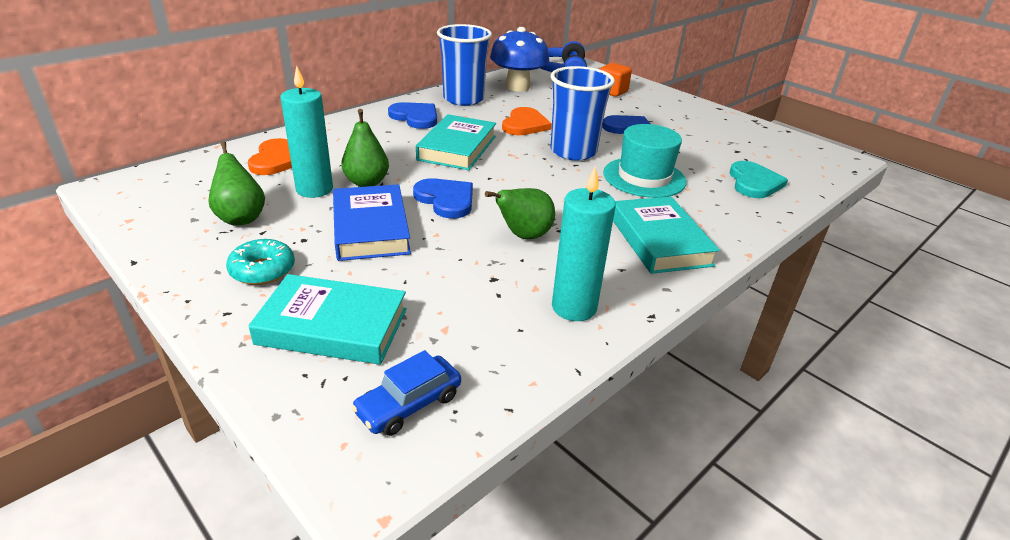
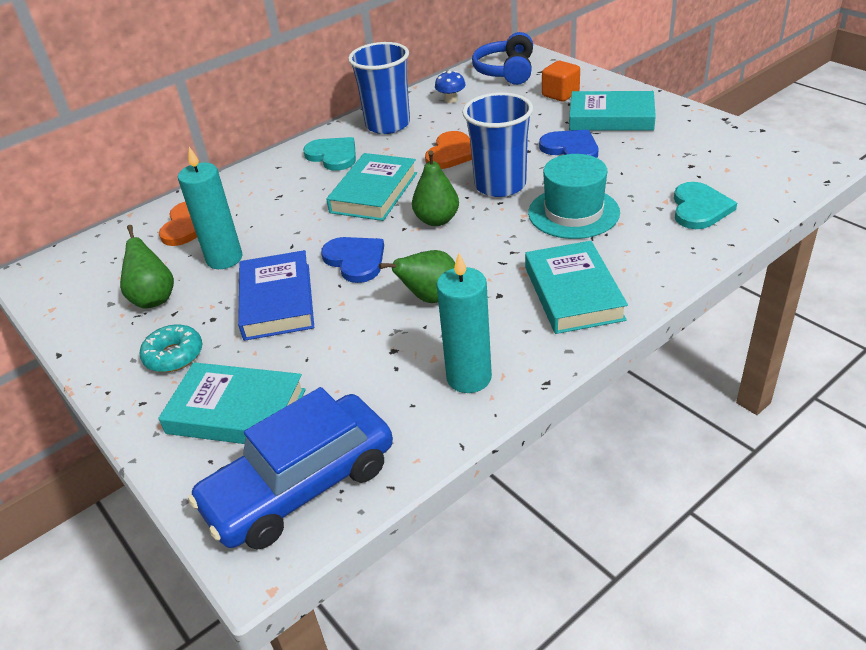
camera: 10 degrees right, 5 degrees up
(366, 182) = (276, 246): green pear -> green pear (437, 220)
(409, 404) = (300, 485): blue car -> blue car, size x2.00
(415, 117) = (333, 155): blue heart -> turquoise heart
(517, 87) = (451, 100): blue mushroom -> blue mushroom, size x0.47
(659, 111) = (611, 117): none -> turquoise book

